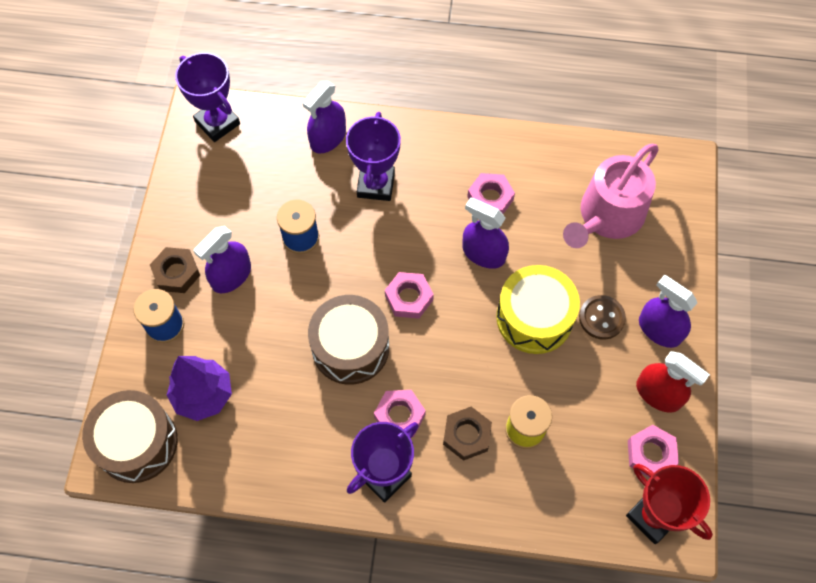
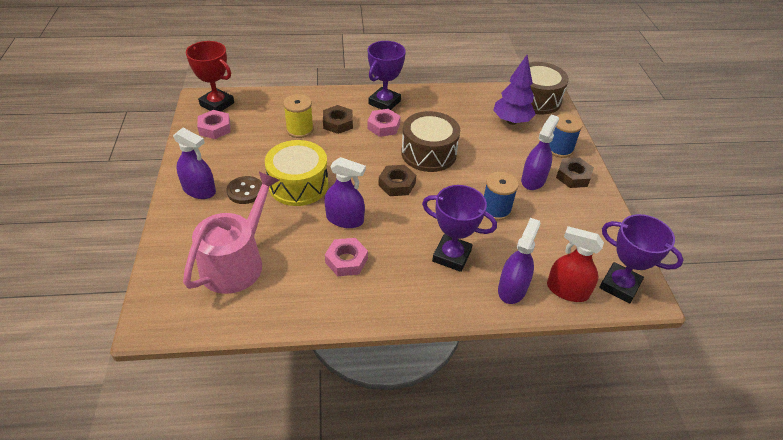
camera: 165 degrees right, 20 degrees down
(376, 185) = (451, 256): purple trophy -> purple trophy turned 60 degrees counterclockwise
(409, 298) = (397, 184): pink nut -> brown nut
(658, 394) = (205, 156): red spray bottle -> red spray bottle (567, 290)

